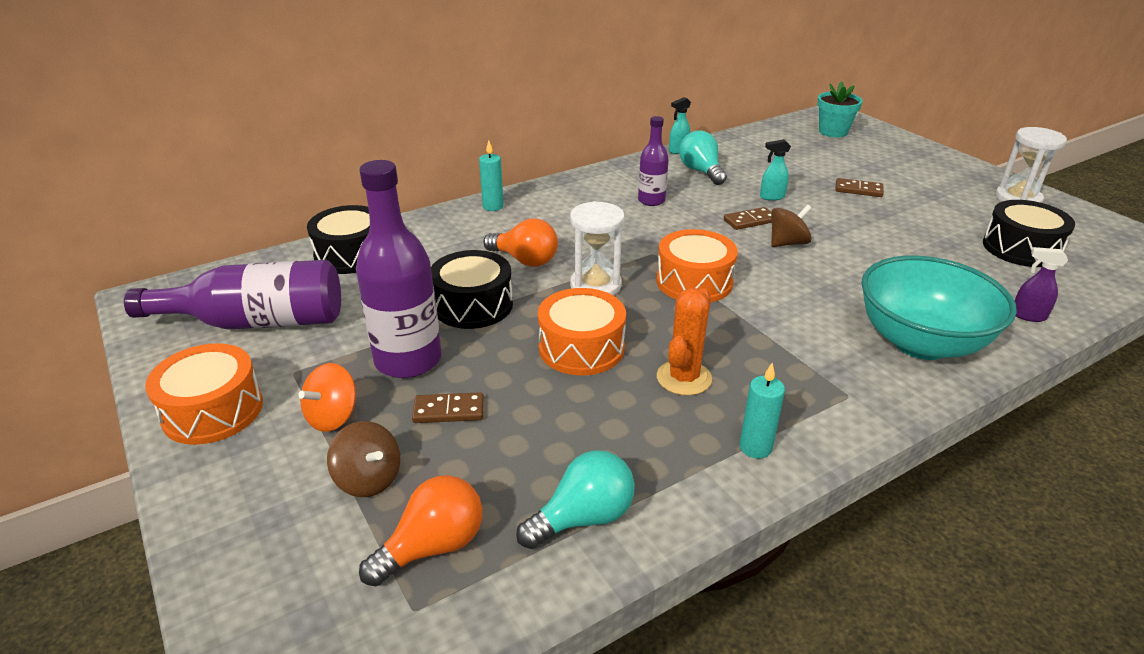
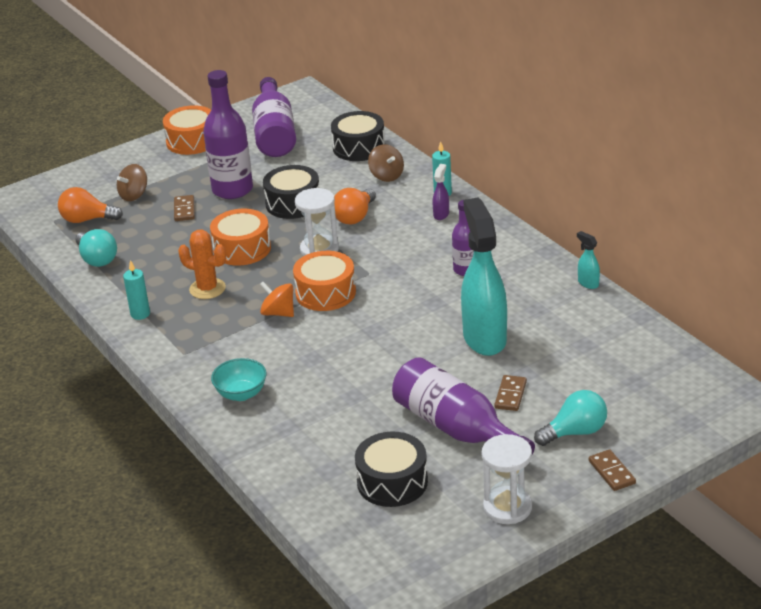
camera: 90 degrees right, 0 degrees up
(333, 417) = (183, 176): orange spinning top -> orange spinning top (278, 313)
(433, 547) = (87, 220): orange light bulb -> orange light bulb turned 135 degrees clockwise
(701, 171) = (537, 297): turquoise light bulb -> turquoise light bulb (575, 432)
(750, 221) = (432, 323): brown domino -> brown domino (612, 472)
(771, 197) = (484, 338): turquoise spray bottle -> turquoise spray bottle, size x2.49
(787, 243) = (391, 342): brown spinning top -> brown spinning top (386, 176)
(833, 132) = (676, 394): turquoise flower pot -> none
(920, 215) = (456, 428): none -> purple bottle
(920, 342) = (241, 394): turquoise bowl -> turquoise bowl, size x0.52
(1027, 316) = (276, 458): purple spray bottle -> purple spray bottle (441, 214)

